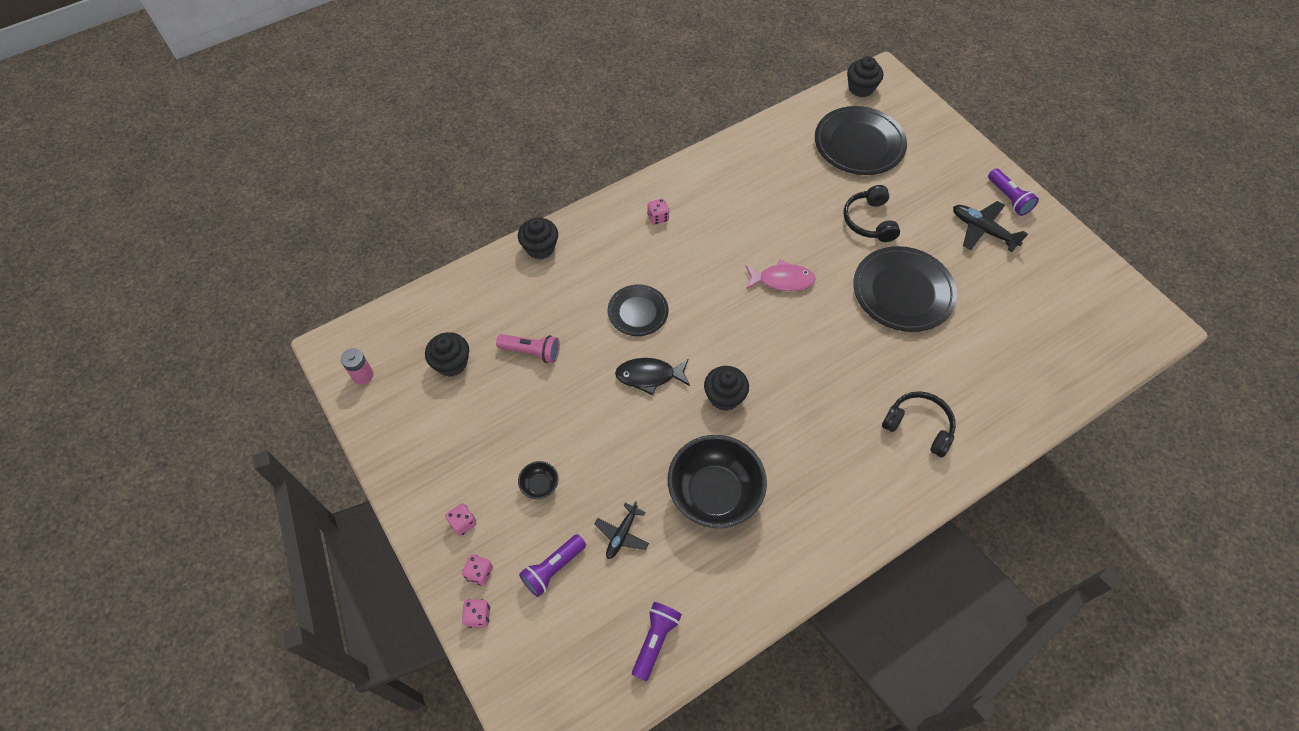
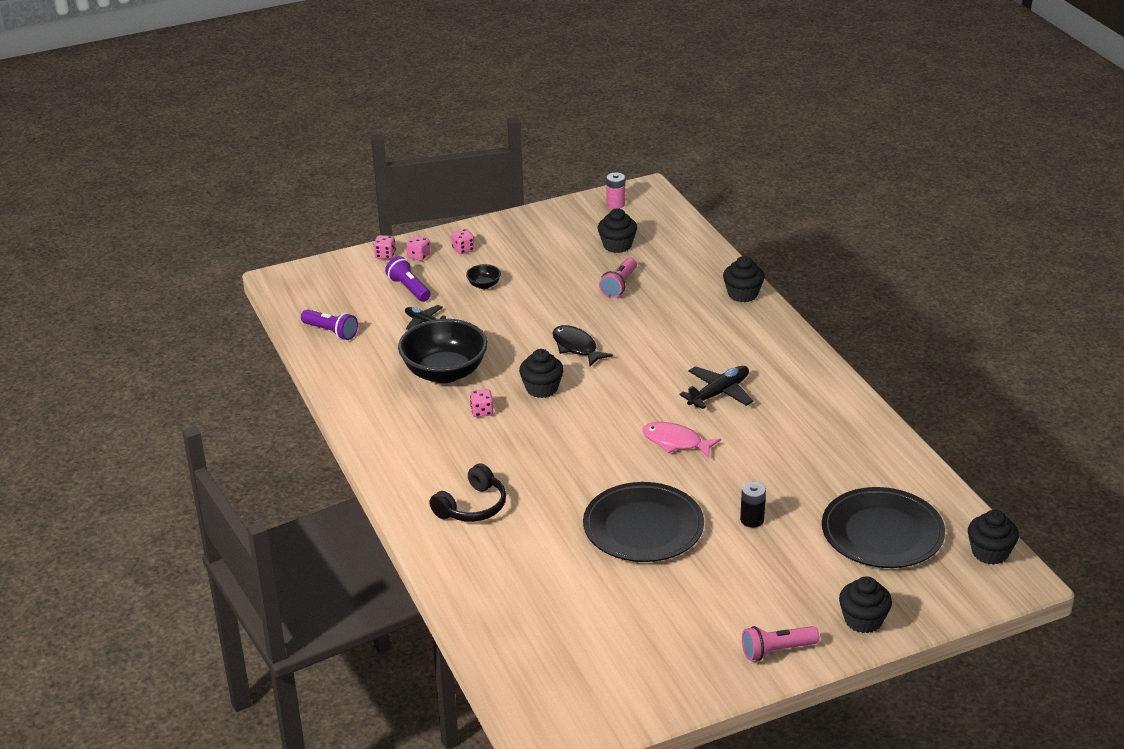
camera: 100 degrees right, 25 degrees down
(638, 312) = (652, 346): black plate -> none
(649, 376) = (576, 347): black fish -> black fish turned 45 degrees counterclockwise
(658, 217) = (774, 368): pink dice -> pink dice (482, 411)
(782, 280) = (675, 442): pink fish -> pink fish turned 105 degrees clockwise
(869, 221) = (752, 520): black headphones -> black battery
(957, 153) = (863, 620): none -> black cupcake
(982, 230) = (725, 613): black plane -> black plane (719, 393)
(1008, 198) = (777, 650): purple flashlight -> pink flashlight

